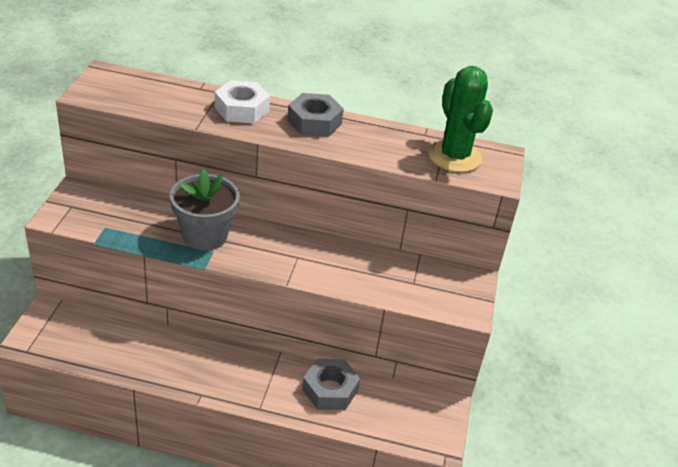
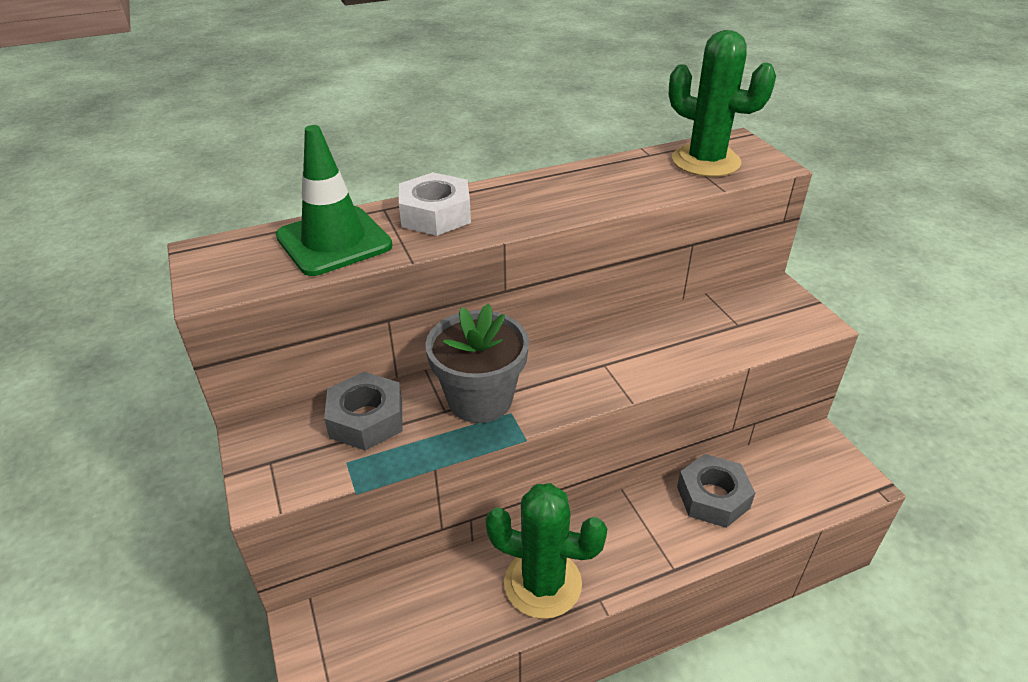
camera: 30 degrees left, 0 degrees up
(171, 98) = (334, 241): none -> green traffic cone
(180, 367) = (542, 583): none -> green cactus
(314, 122) = (531, 191): grey nut -> grey nut (366, 419)

